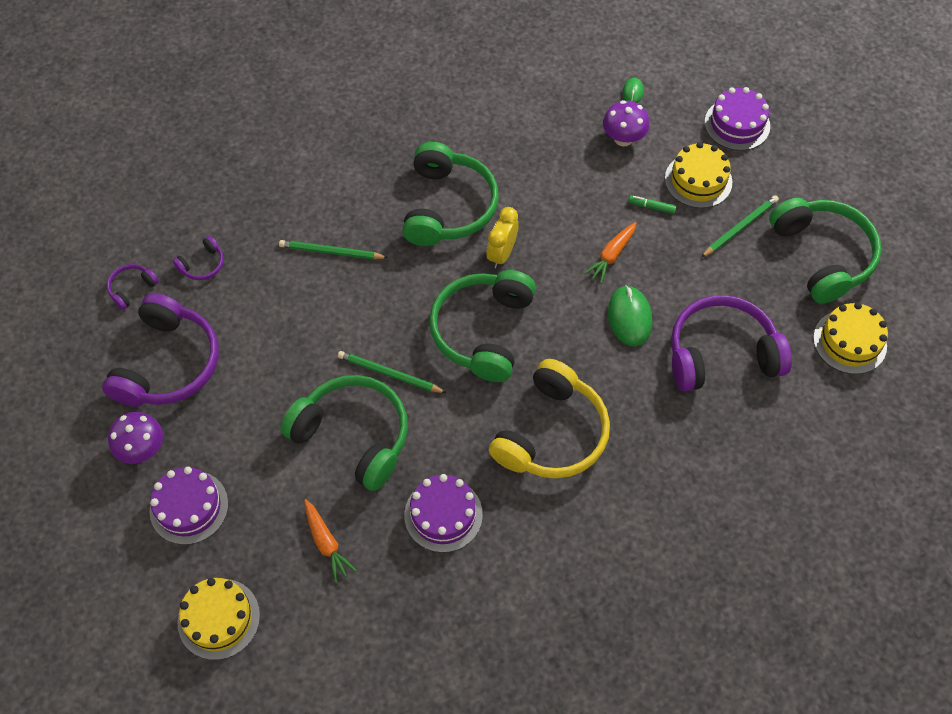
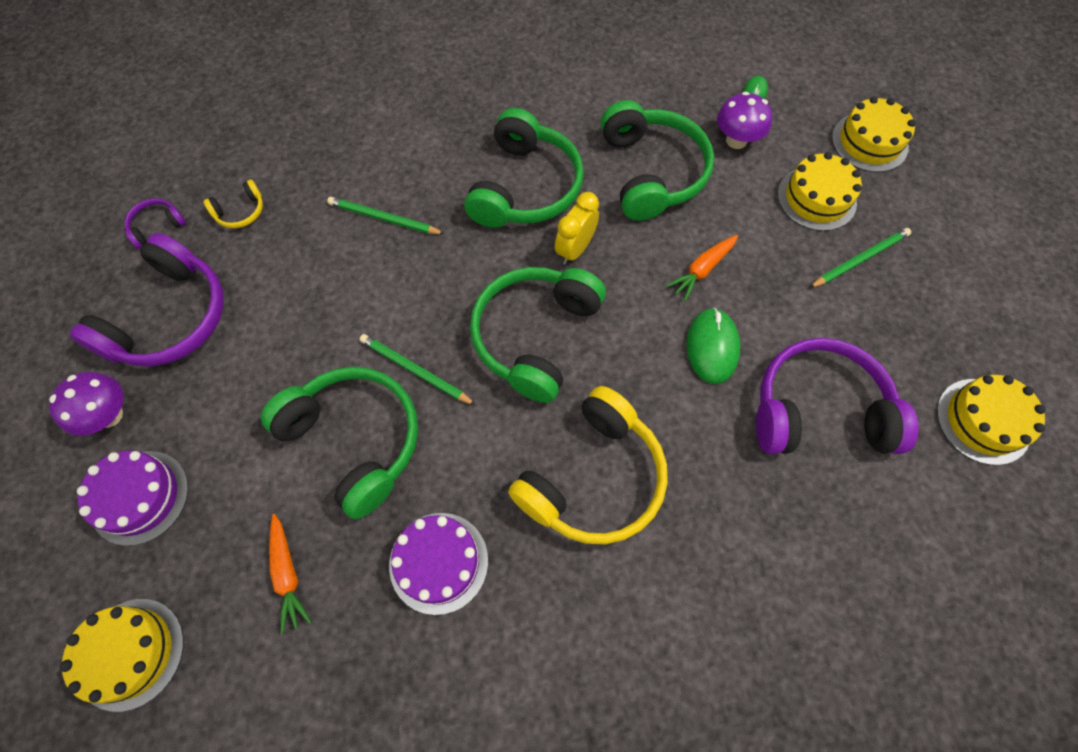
camera: 10 degrees right, 5 degrees up
(202, 264) = (240, 211): purple headphones -> yellow headphones
(651, 207) = (758, 221): green marker -> none
(737, 124) = (869, 142): purple cake -> yellow cake
(822, 256) = (956, 308): green headphones -> green headphones (651, 172)

